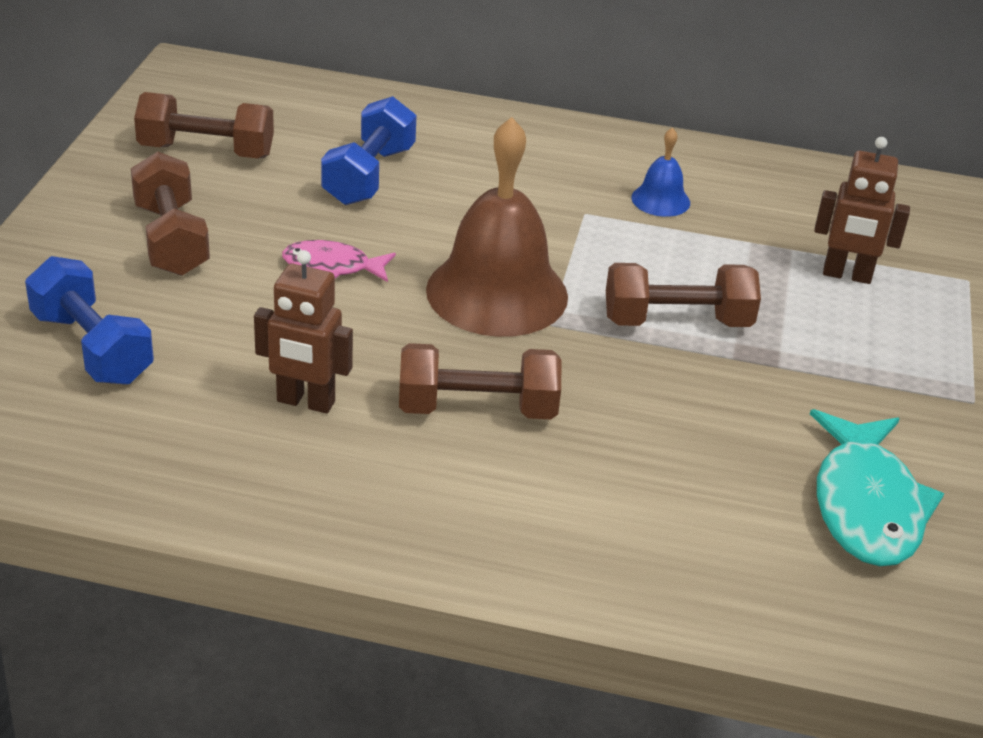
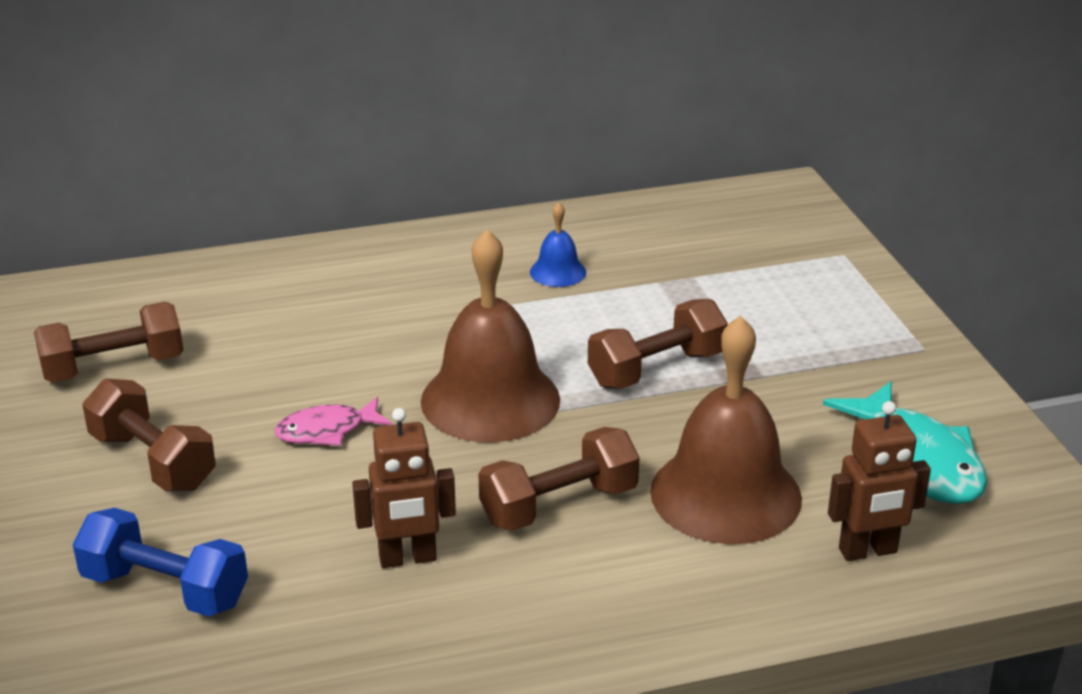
camera: 25 degrees left, 5 degrees down
(369, 175) = (288, 337): blue dumbbell -> none
(642, 461) = (725, 494): none -> brown bell
(846, 275) = (753, 283): brown robot -> brown robot (868, 551)

